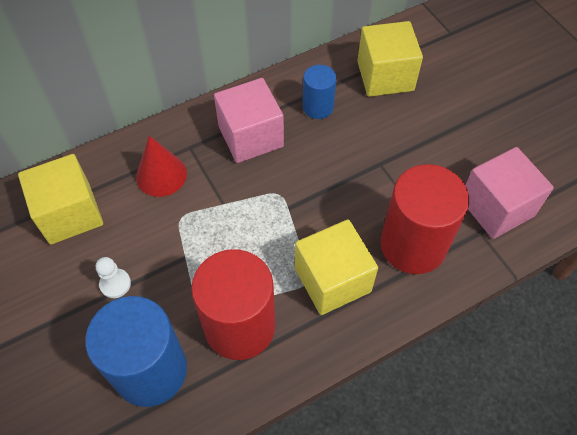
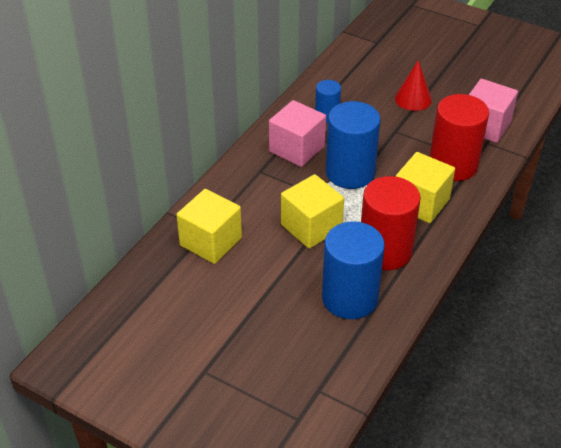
camera: 30 degrees left, 15 degrees down
(115, 284) = (282, 265): white pawn -> none
(161, 175) = (255, 194): red cone -> red cone (413, 99)
(284, 196) = (350, 173): none -> blue cylinder
(385, 76) = (356, 82): yellow cube -> yellow cube (311, 227)

